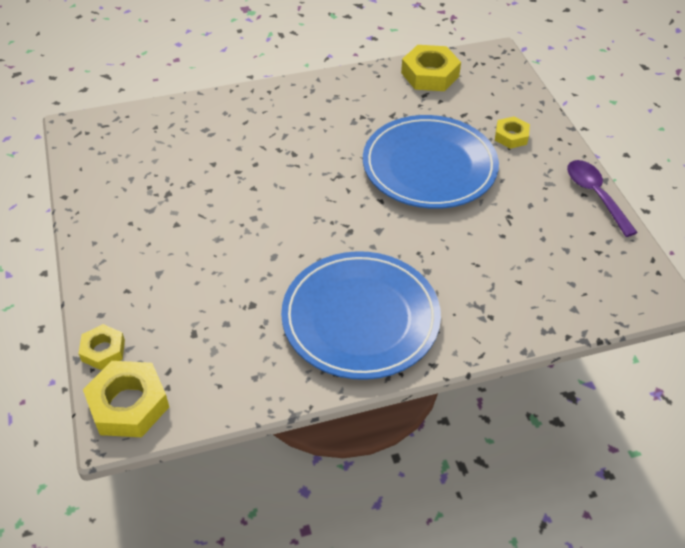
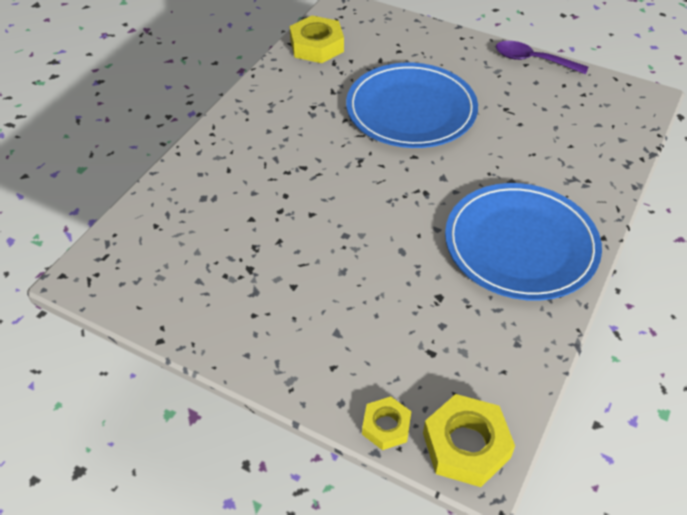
camera: 45 degrees left, 0 degrees up
(511, 136) = (431, 55): yellow nut -> none

